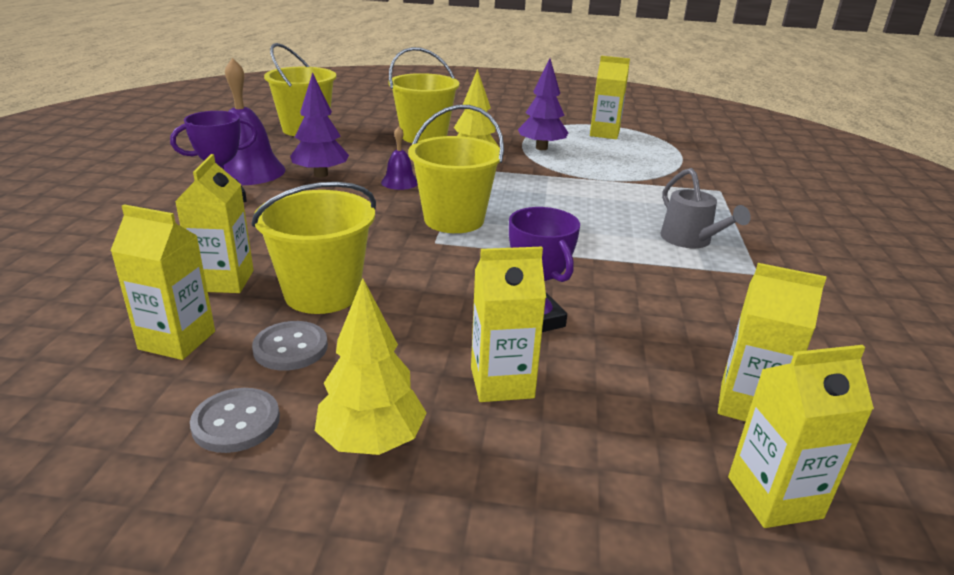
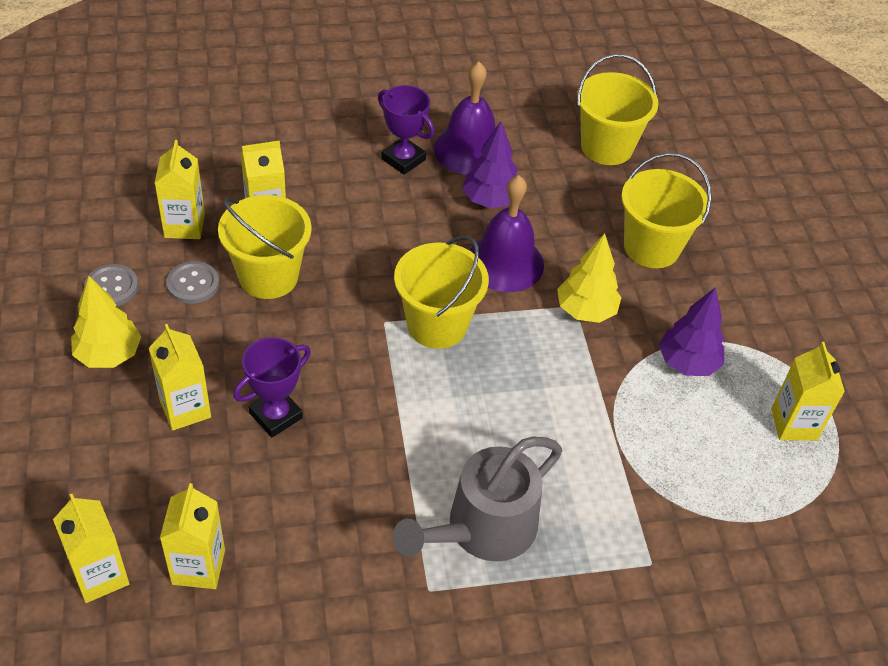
camera: 70 degrees right, 20 degrees up
(399, 182) = (505, 262): purple bell -> purple bell, size x1.94
(690, 240) = (483, 529): grey watering can -> grey watering can, size x1.62

